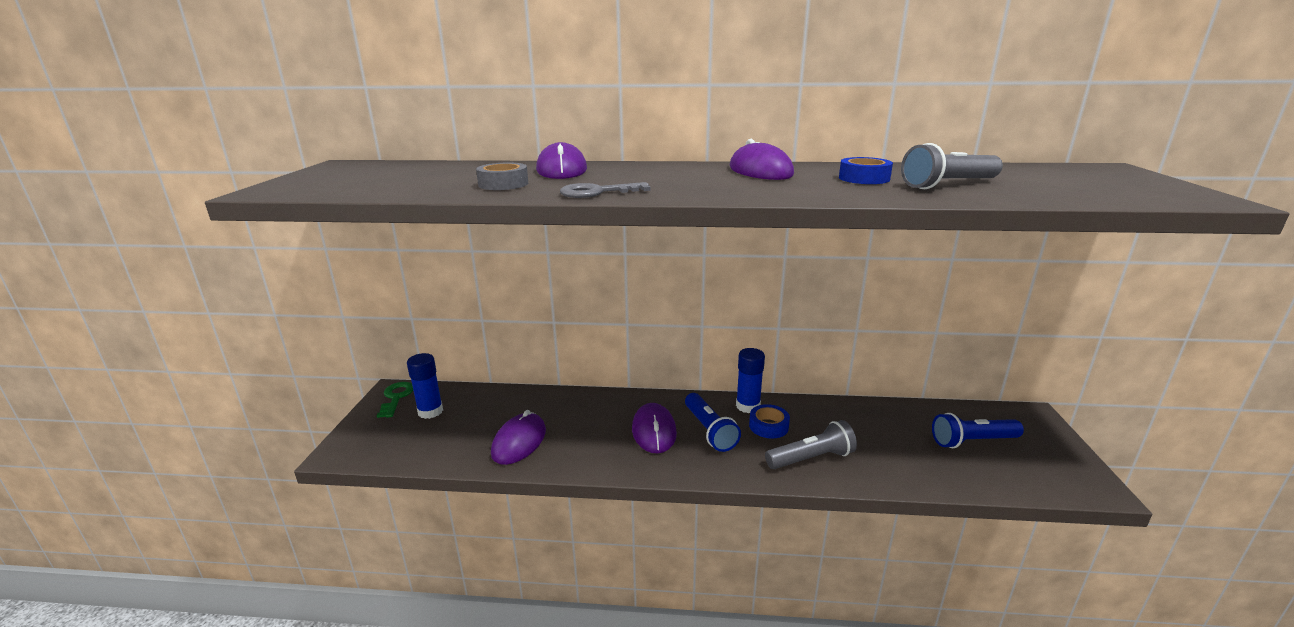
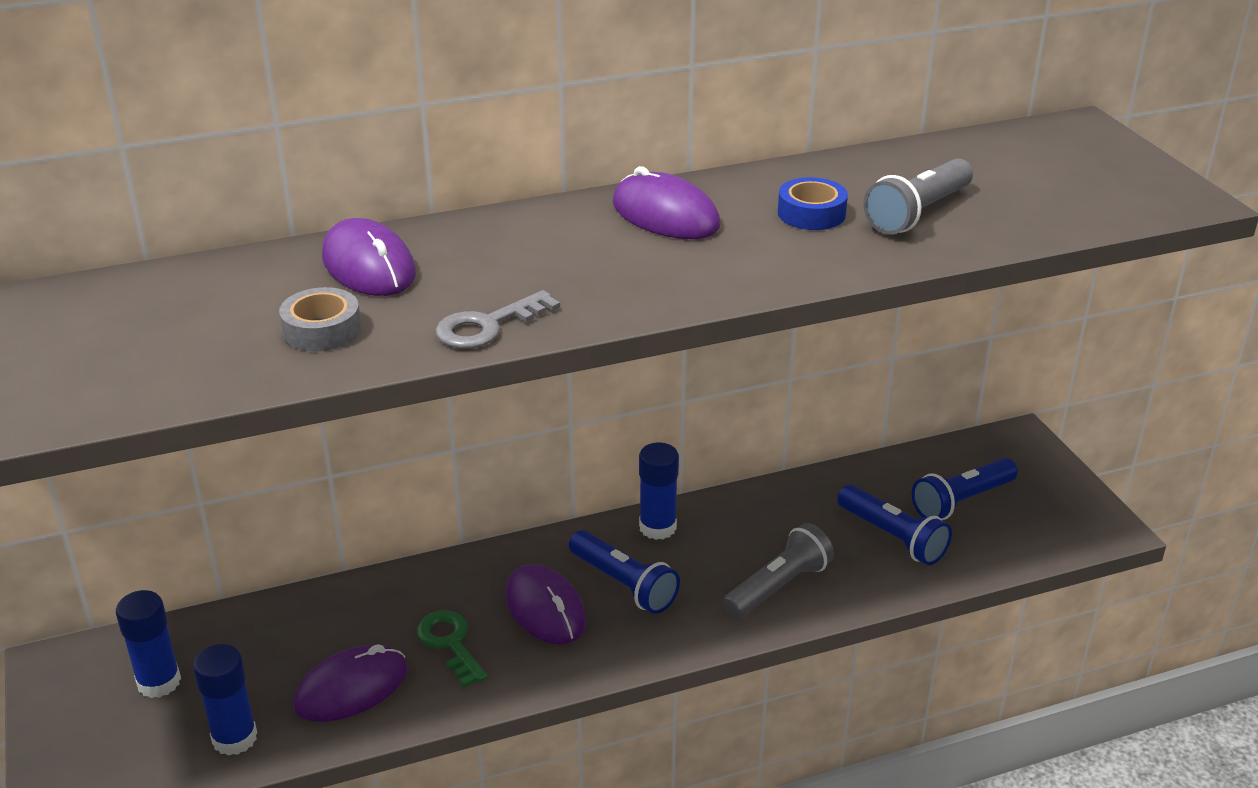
camera: 25 degrees left, 10 degrees up
(396, 397) = (72, 675): green key -> green key (450, 643)
(442, 449) = (234, 738): none -> blue glue stick
(519, 442) = (351, 688): purple mouse -> purple mouse turned 60 degrees clockwise
(768, 426) = (701, 553): blue tape -> none
(909, 450) = (893, 537): none -> blue flashlight

